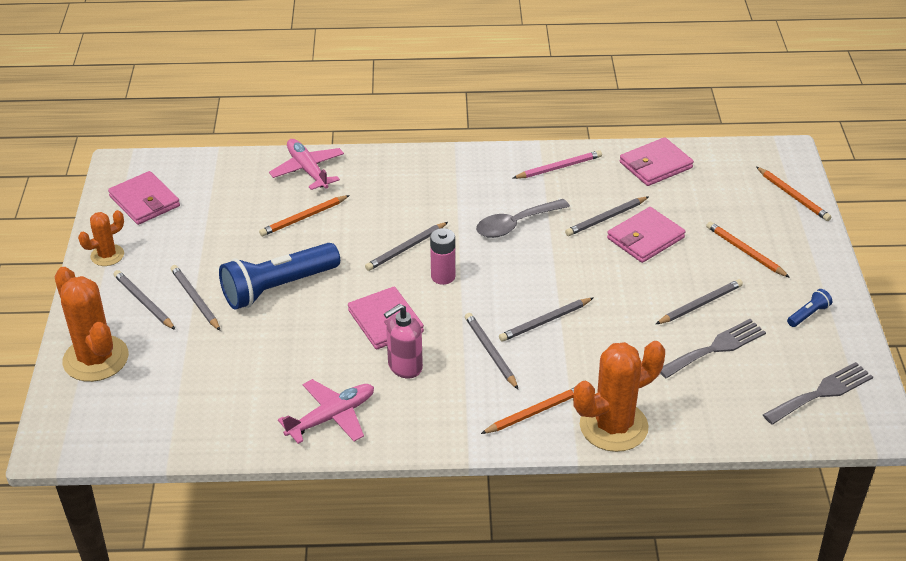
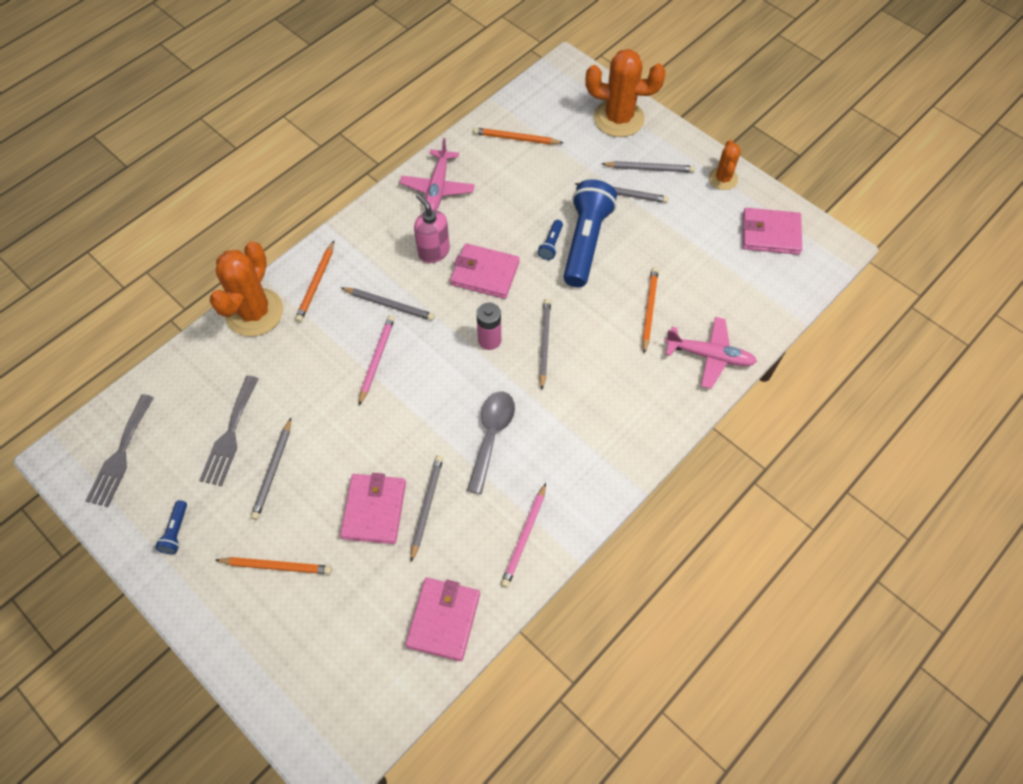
camera: 135 degrees right, 20 degrees up
(306, 305) = (551, 245): none -> blue flashlight
(404, 366) = (433, 251): pink soap dispenser -> pink soap dispenser turned 45 degrees counterclockwise
(545, 321) = (377, 359): grey pencil -> pink pencil
(793, 196) = (281, 689): orange pencil -> orange pencil (516, 138)

